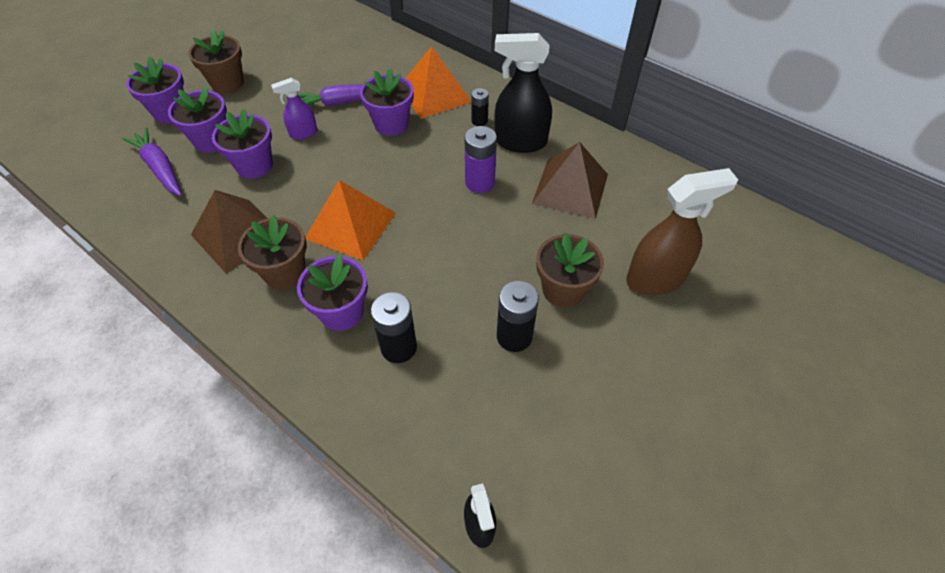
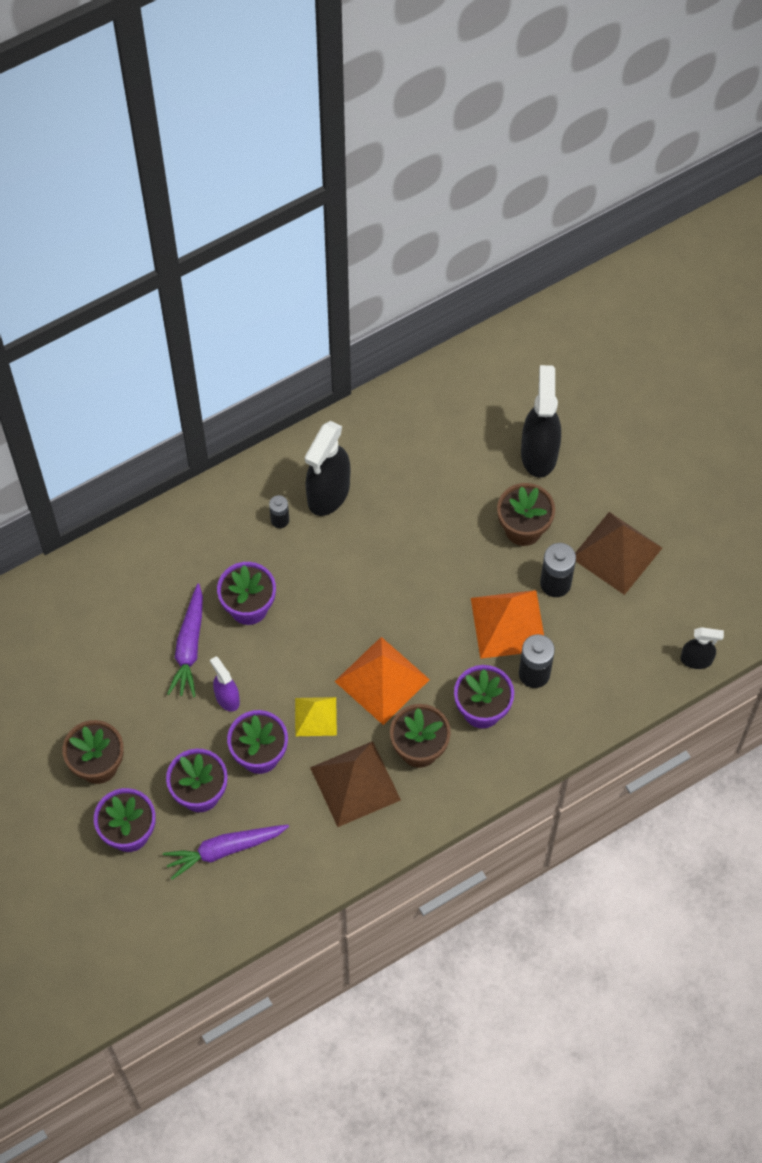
camera: 70 degrees left, 10 degrees up
(300, 190) = (315, 716): none -> yellow pyramid
(303, 133) = (227, 698): purple spray bottle -> purple spray bottle turned 150 degrees clockwise
(434, 94) = (215, 550): orange pyramid -> orange pyramid (508, 624)
(480, 182) = (370, 550): purple battery -> none
(570, 188) = (410, 474): brown pyramid -> brown pyramid (616, 552)
(655, 279) = (539, 453): brown spray bottle -> black spray bottle

